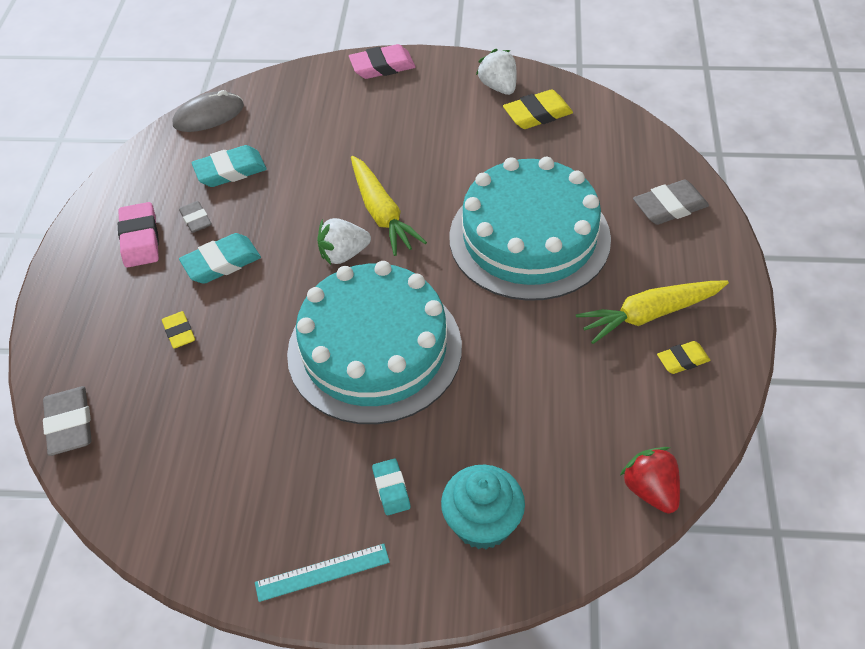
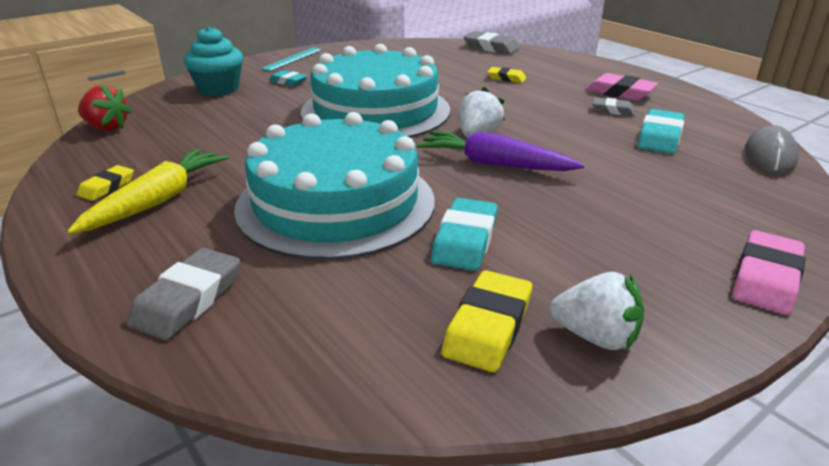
camera: 135 degrees right, 20 degrees down
(221, 262) = (548, 103): turquoise eraser -> turquoise eraser (465, 240)
(382, 213) = (495, 164): yellow carrot -> purple carrot

